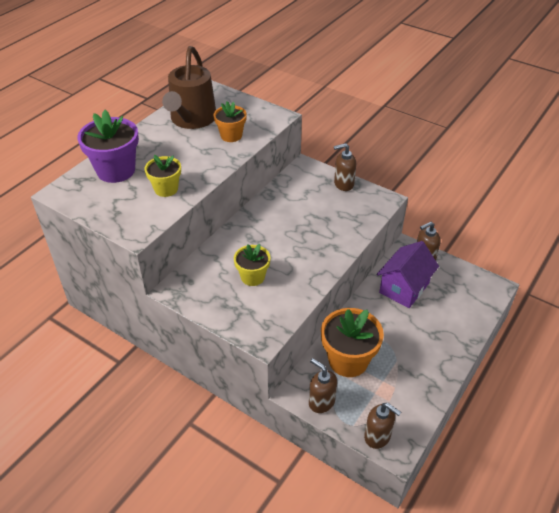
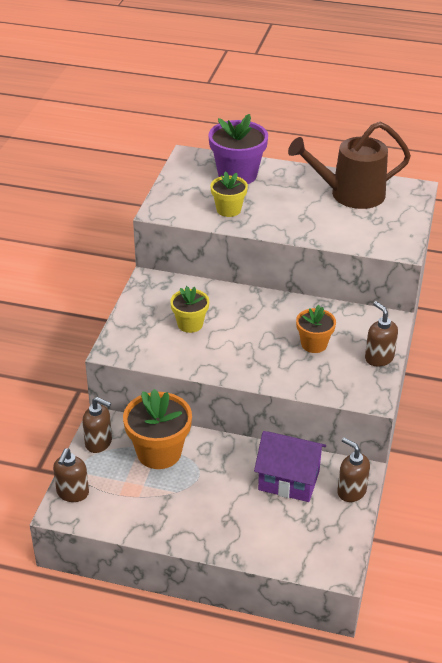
camera: 70 degrees right, 5 degrees down
(231, 135) = (341, 226): orange flower pot -> orange flower pot (314, 344)
(321, 402) = (99, 443): brown soap dispenser -> brown soap dispenser turned 90 degrees clockwise

